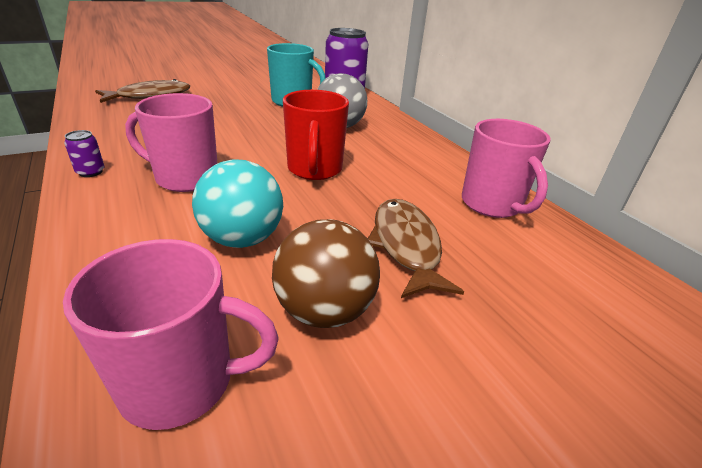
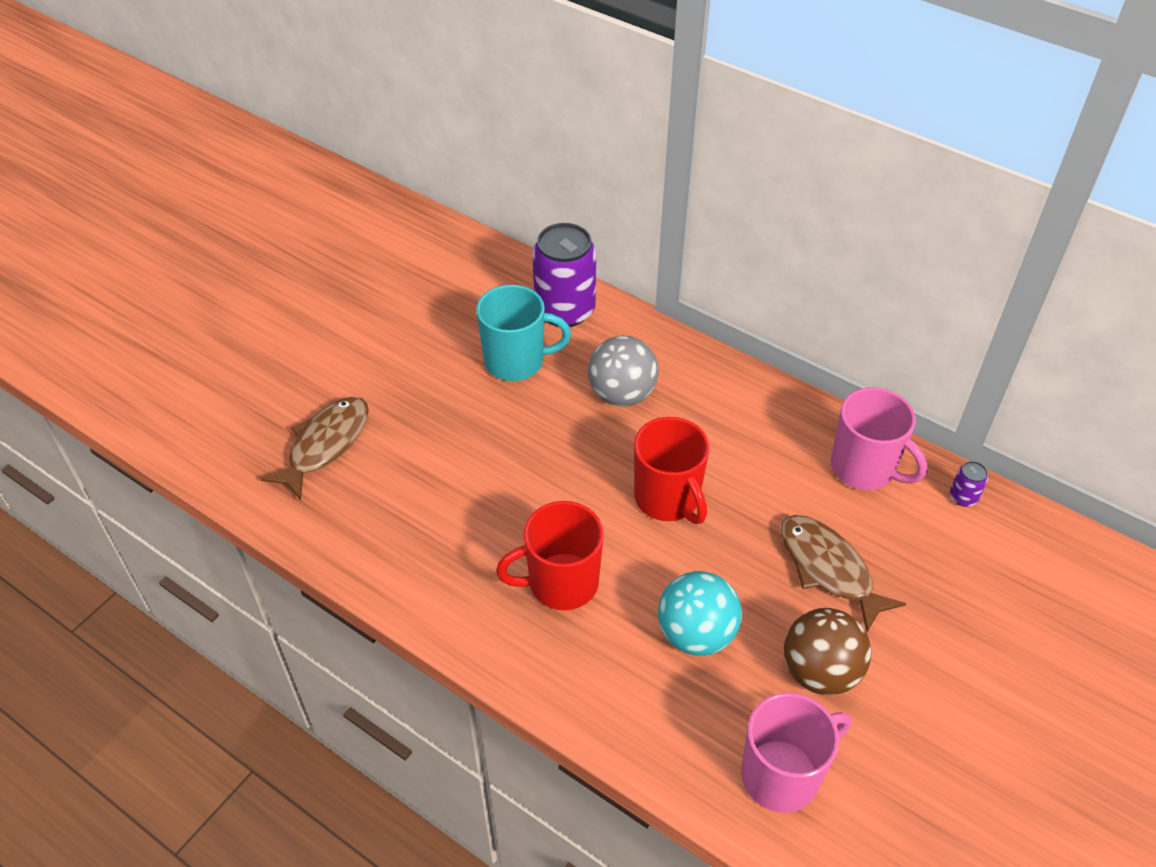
camera: 25 degrees left, 15 degrees up
(90, 172) = (460, 626): purple can -> purple can (963, 497)
(185, 178) = (561, 583): pink mug -> red mug

